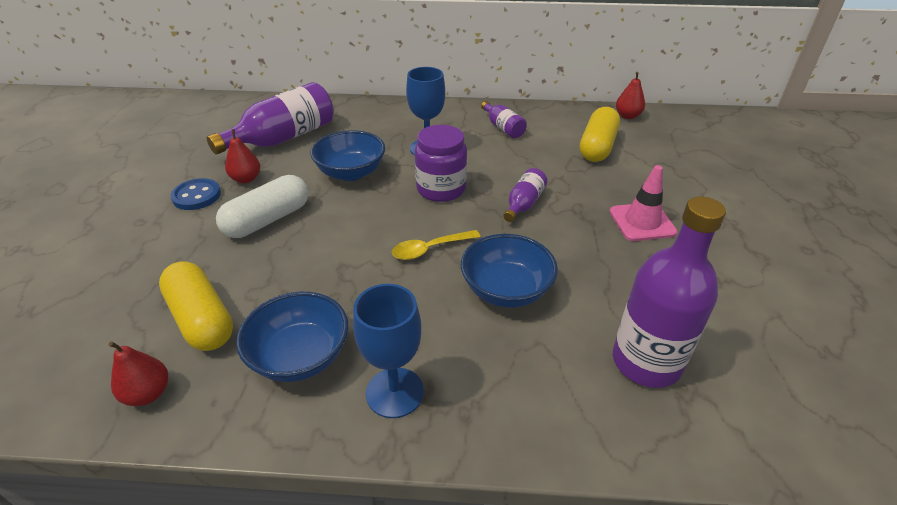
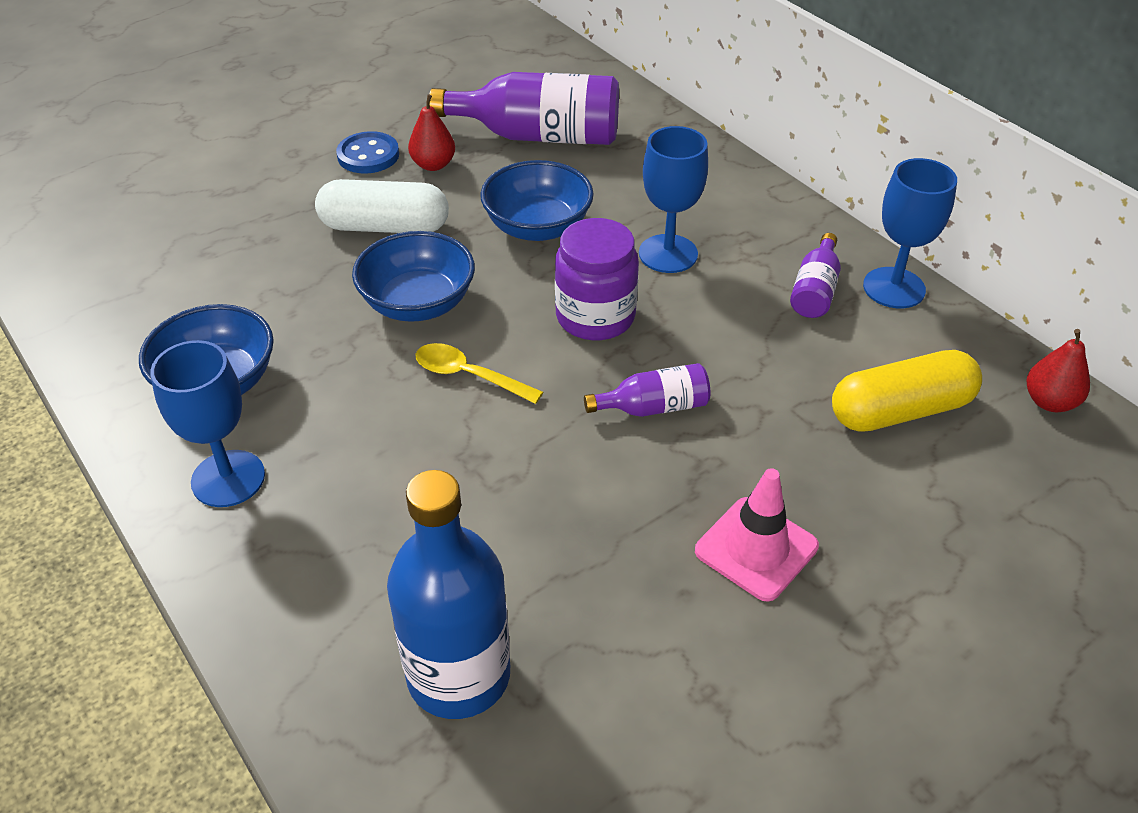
camera: 50 degrees right, 5 degrees up
(148, 393) = (98, 321): red pear -> none
(201, 319) = (206, 287): yellow capsule -> none
(506, 290) = (463, 480): blue bowl -> blue bowl (418, 303)
(525, 111) = (894, 288): none -> blue goblet
(646, 362) = (459, 675): purple bottle -> blue bottle

